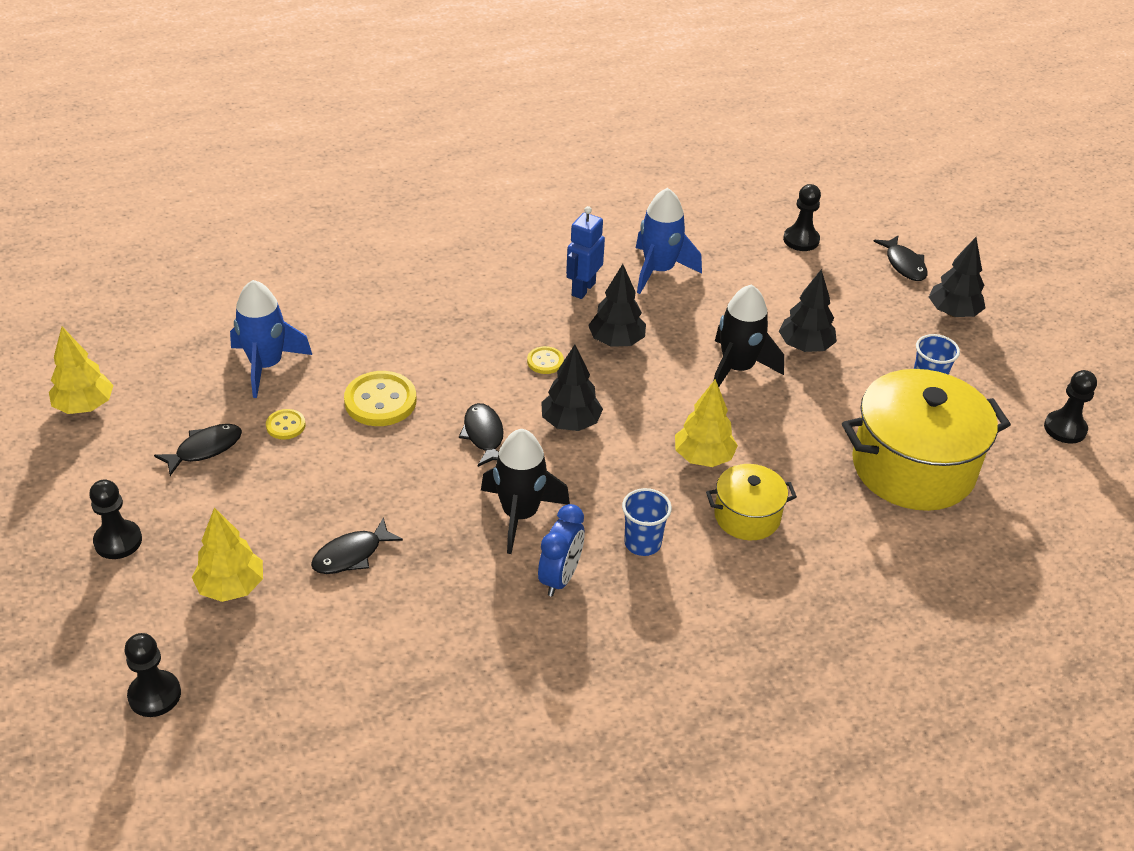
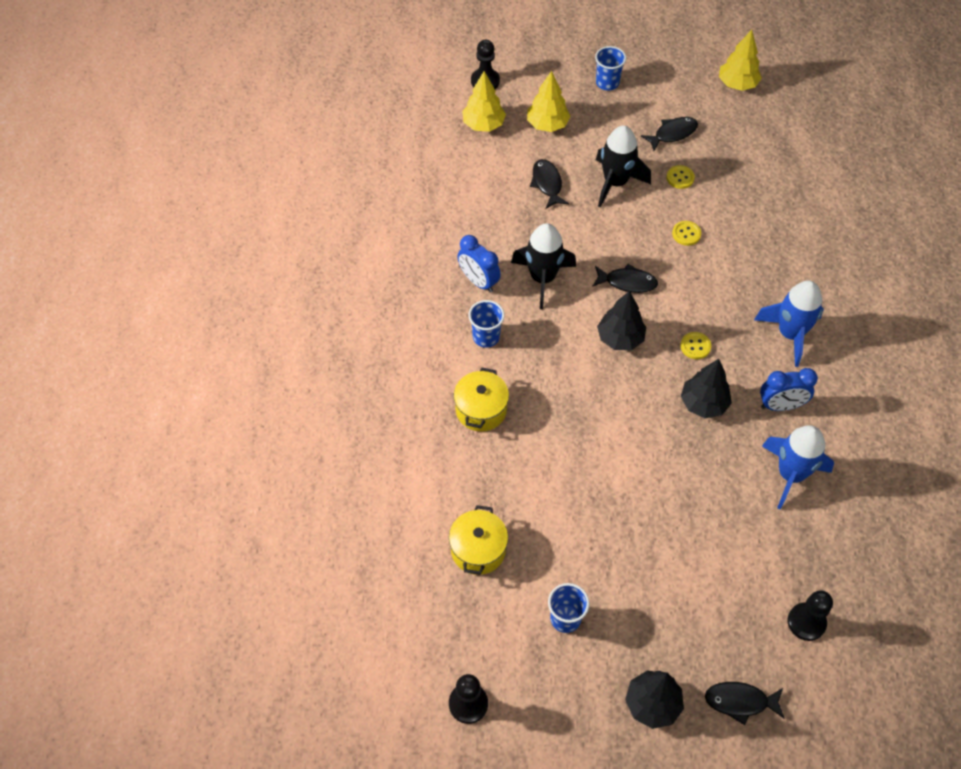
camera: 115 degrees right, 15 degrees up
(118, 541) = (607, 83): black pawn -> blue cup
(205, 449) = (672, 134): black fish -> black fish turned 105 degrees counterclockwise
(266, 366) = (748, 180): blue rocket -> blue rocket (790, 334)
(380, 401) = (686, 234): yellow button -> yellow button, size x0.53
(583, 289) = (780, 405): blue robot -> blue clock
(703, 457) = (550, 408): yellow tree -> yellow tree (483, 124)
(737, 369) = (639, 477): black rocket -> black rocket (615, 183)
(805, 346) = (649, 544): black tree -> none
(913, 467) = (478, 550): yellow pot -> yellow pot, size x0.52

